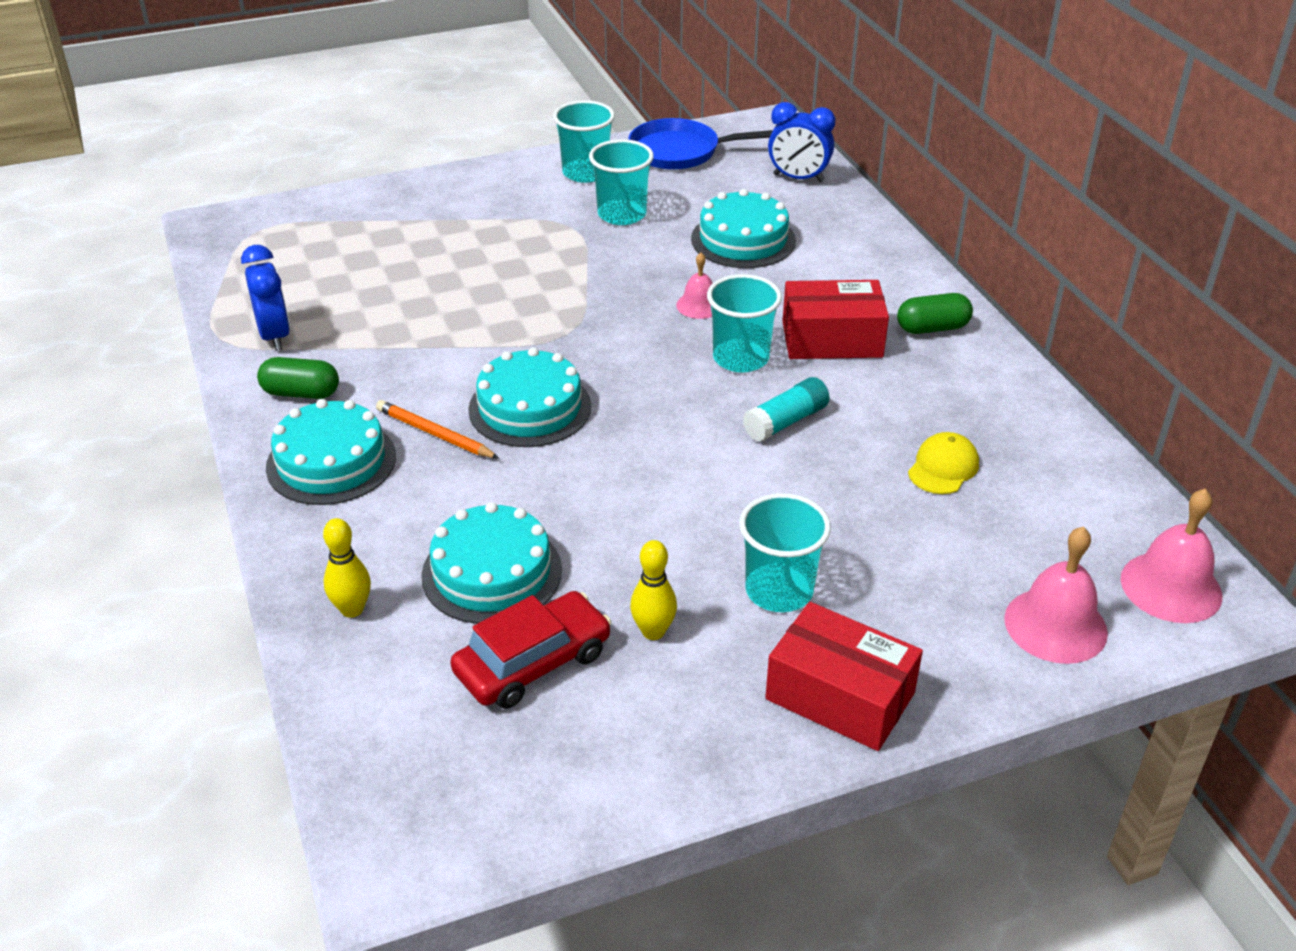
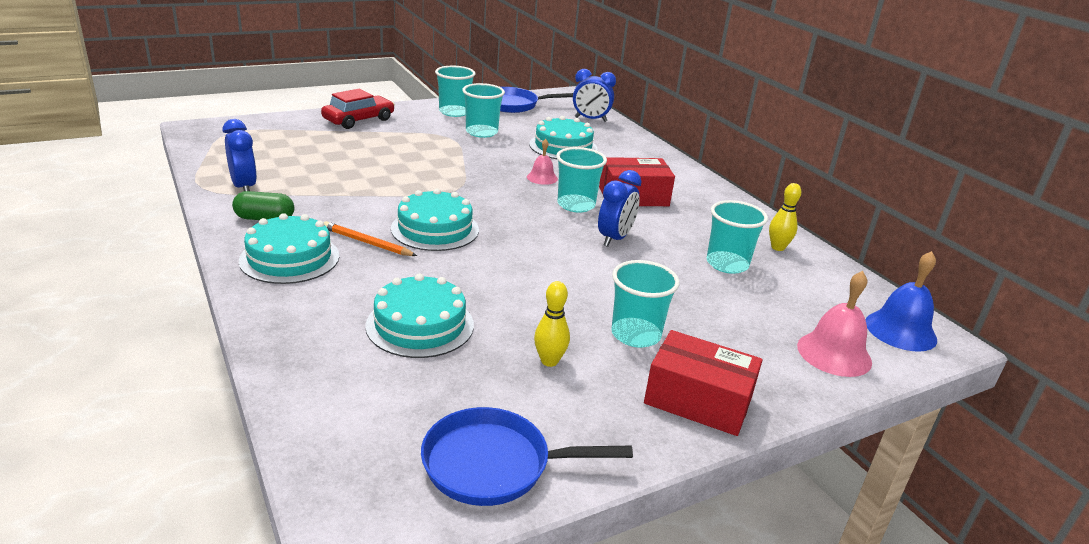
camera: 10 degrees left, 10 degrees down
(352, 609) = (311, 349): yellow bowling pin -> yellow bowling pin (777, 247)
(533, 663) = (460, 383): red car -> red car (359, 120)
(559, 781) = (494, 464): none -> blue pan
(785, 422) = (615, 238): turquoise glue stick -> blue clock
(932, 328) = (696, 192): green capsule -> none
(943, 467) = (727, 264): yellow cap -> turquoise cup
(1171, 587) = (900, 330): pink bell -> blue bell

